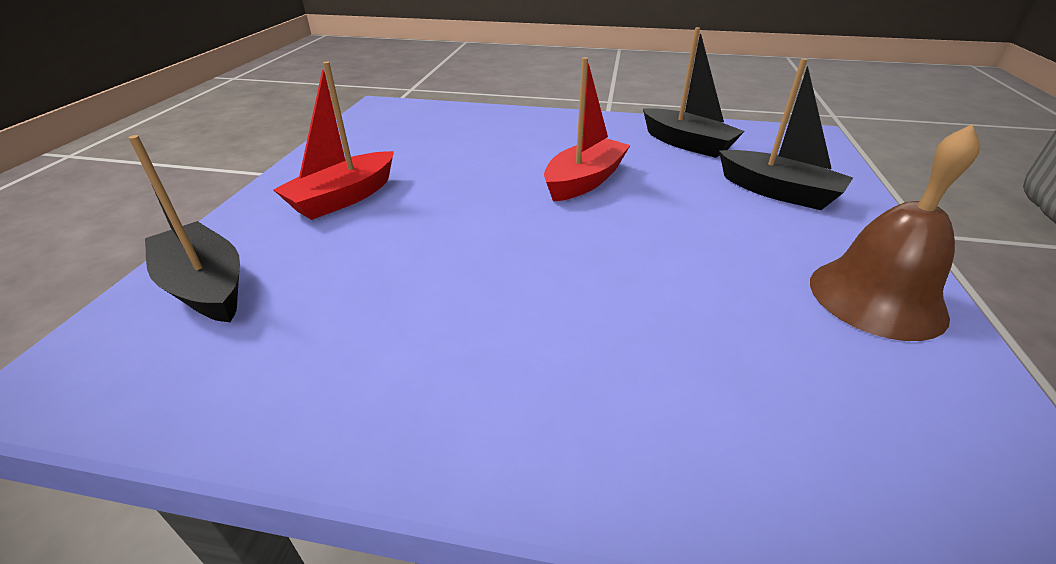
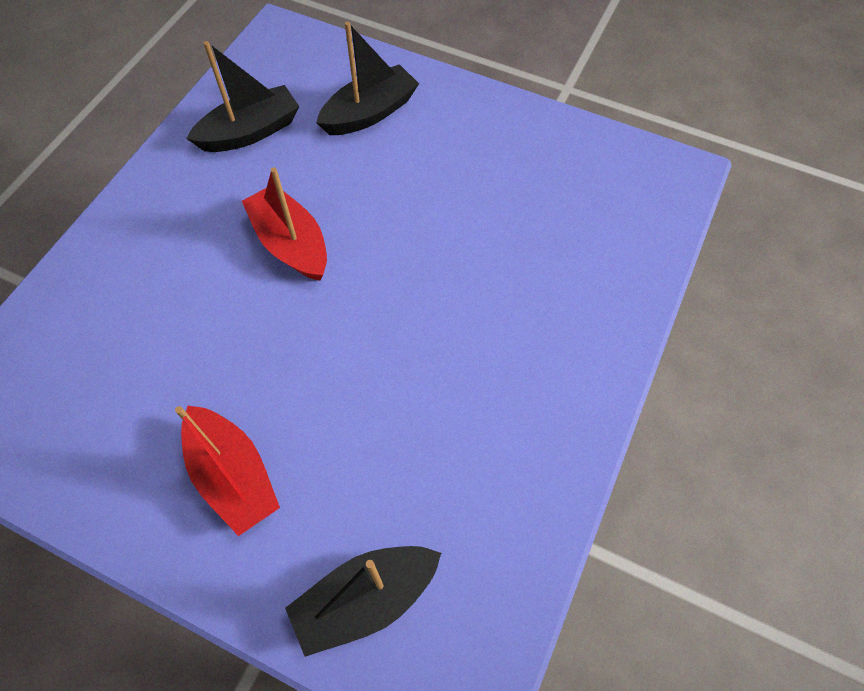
camera: 75 degrees left, 25 degrees up
(876, 297) = (514, 135): brown bell -> none

